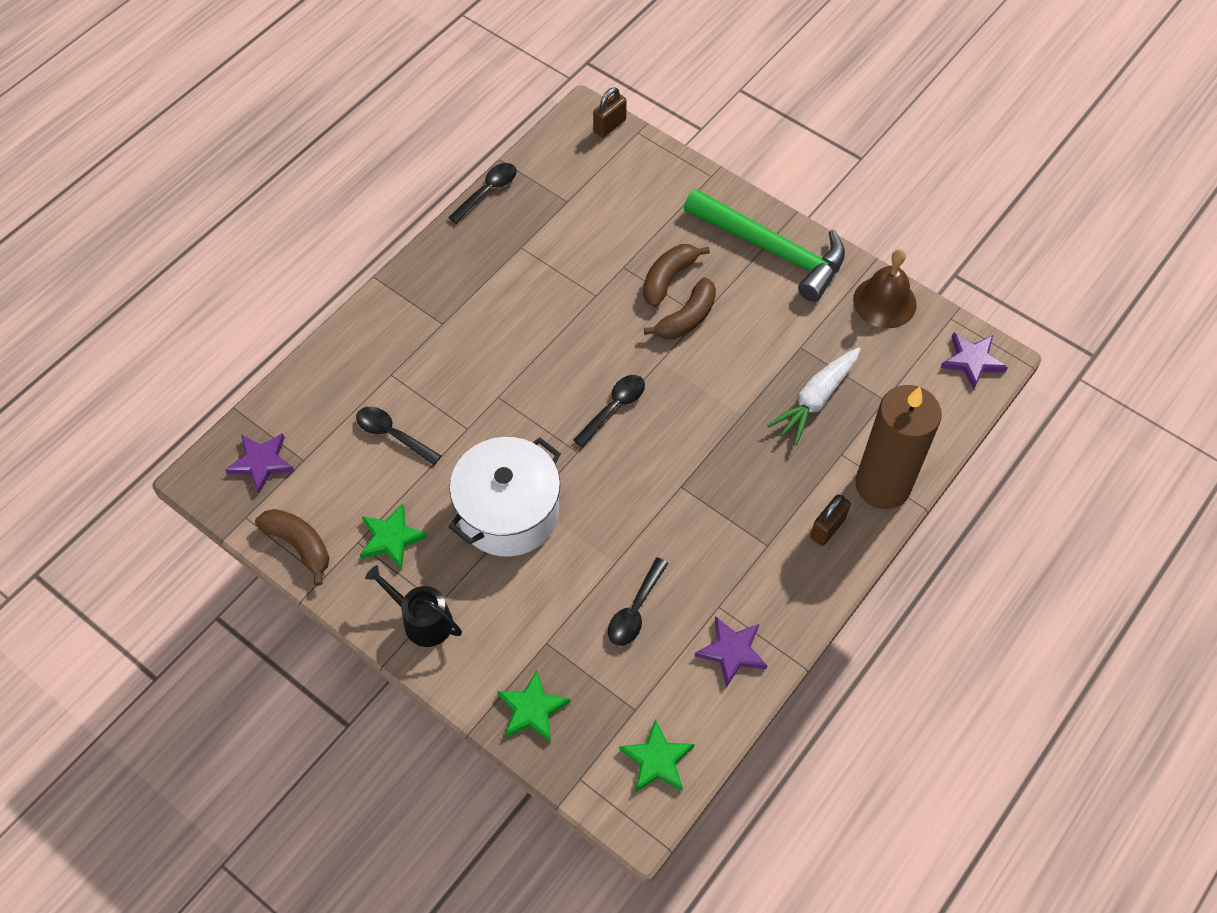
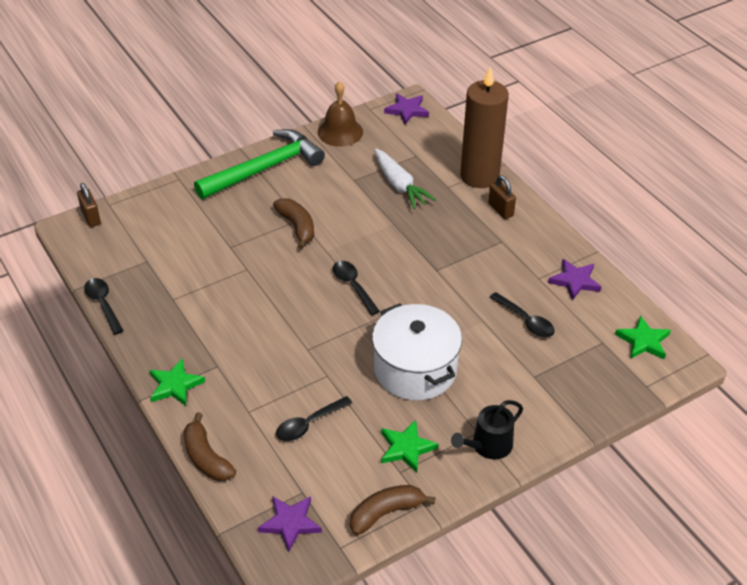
camera: 70 degrees left, 15 degrees down
(532, 709) = (585, 398): green star -> green star (175, 385)
(668, 278) = (256, 226): brown banana -> brown banana (206, 457)

